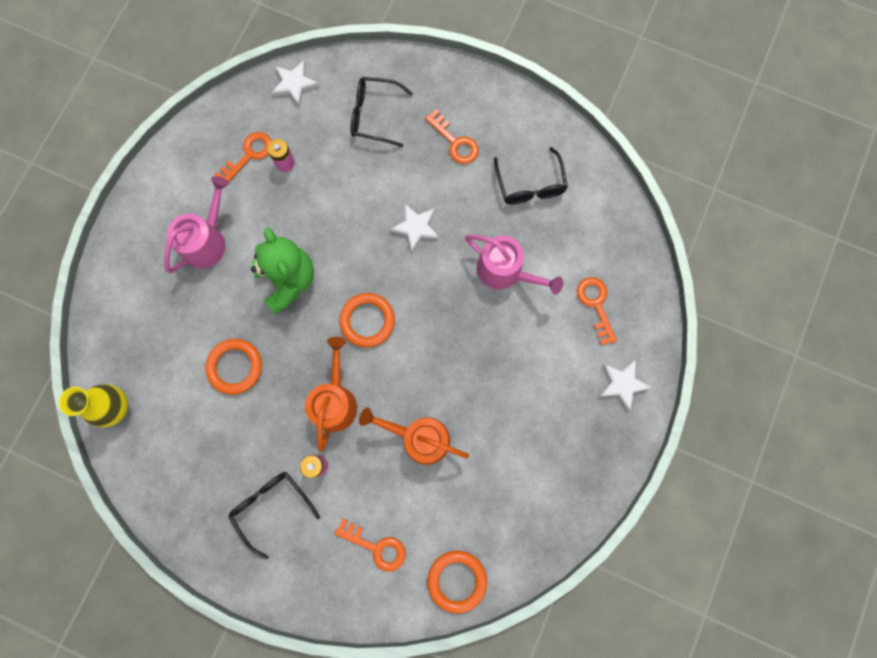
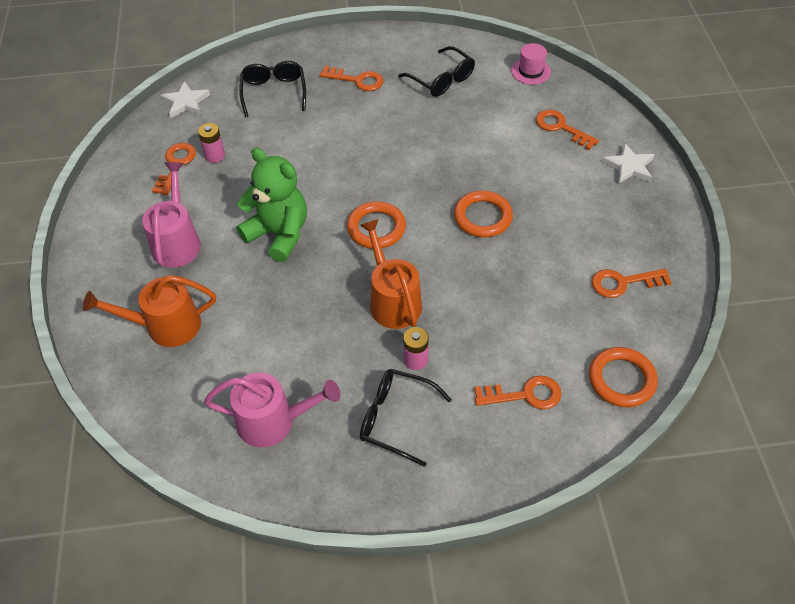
camera: 30 degrees left, 25 degrees down
(115, 407) = (167, 420): yellow vase -> none
(235, 367) = (274, 323): orange ring -> orange ring (482, 217)
(374, 115) = (274, 92): black glasses -> black glasses turned 105 degrees clockwise
(416, 227) = (368, 146): white star -> none
(419, 438) = (494, 288): orange watering can -> orange watering can (166, 326)
(505, 271) = (468, 140): pink watering can -> pink watering can (273, 421)
(525, 497) = (623, 283): none -> orange key
(618, 221) = (531, 71): none -> pink hat

